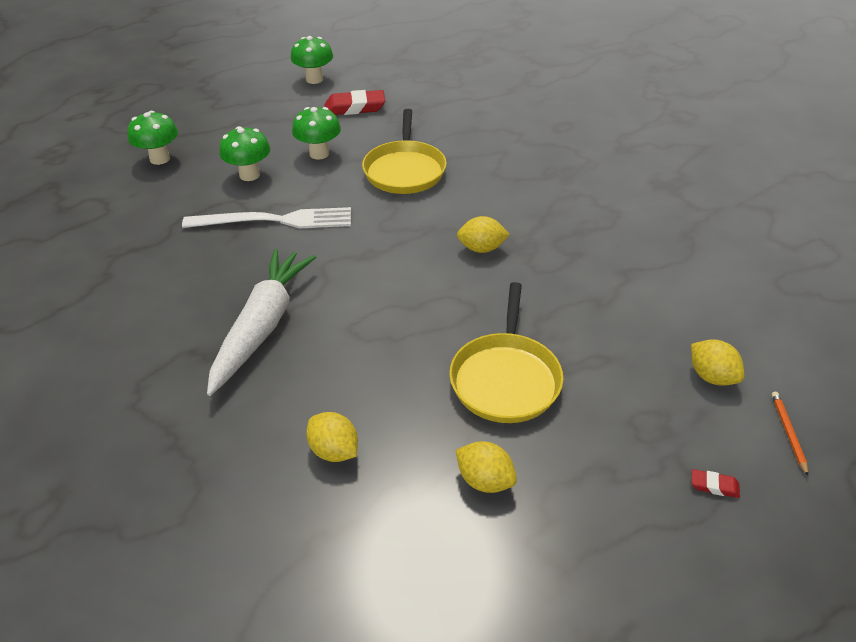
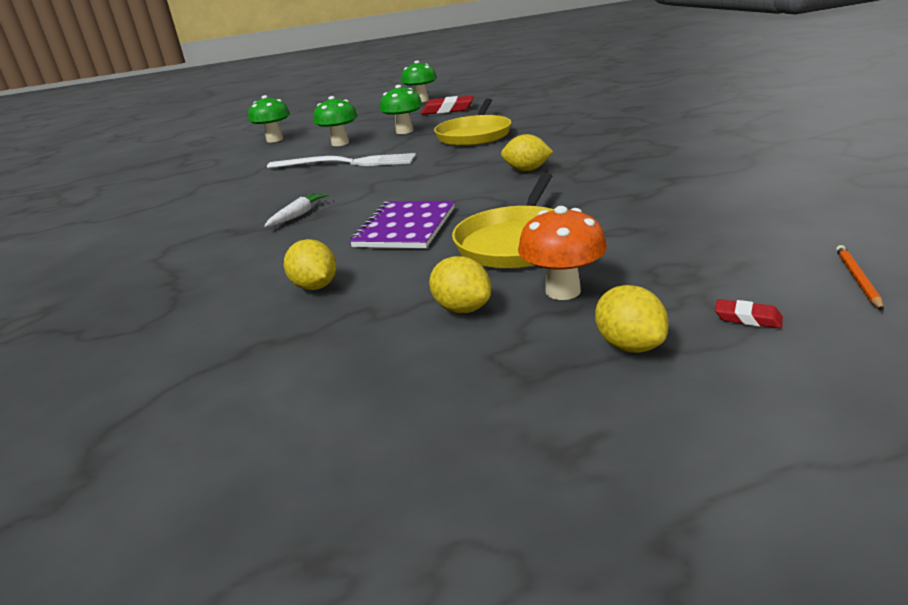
camera: 15 degrees right, 15 degrees down
(262, 326) = (298, 215): white carrot -> white carrot, size x0.44
(388, 351) = (405, 227): none -> purple notebook
(564, 453) = (562, 291): none -> orange mushroom
(711, 376) = (759, 239): yellow lemon -> yellow lemon (629, 345)

